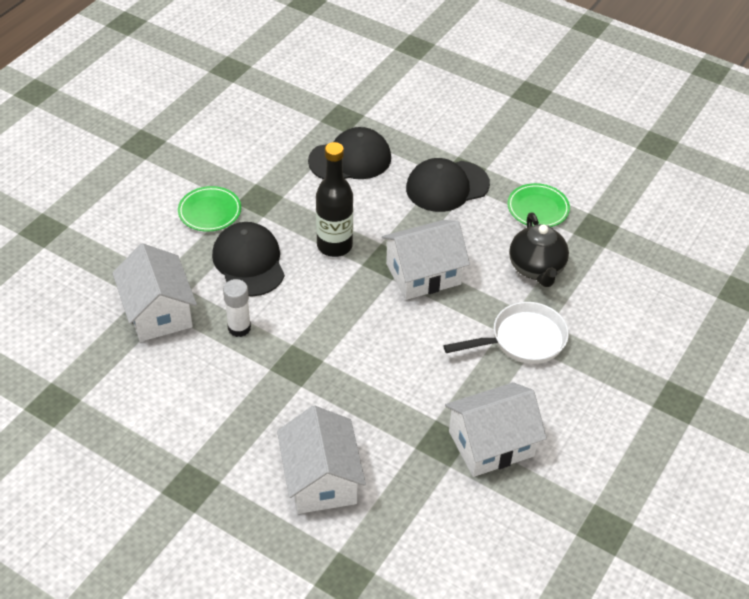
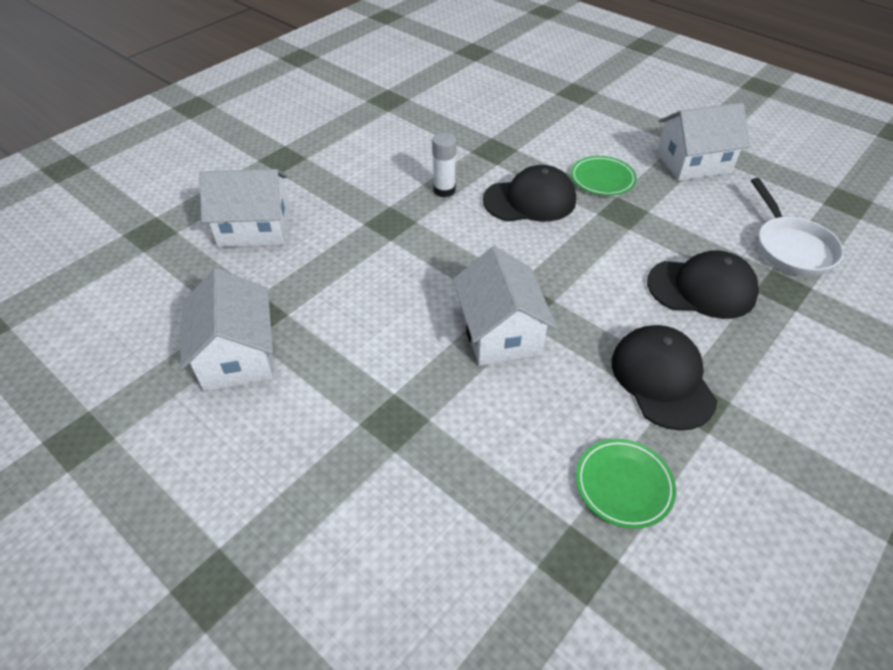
camera: 100 degrees right, 0 degrees up
(158, 312) = (472, 147): white house -> white house (693, 162)
(334, 246) = (551, 262): black bottle -> none
(350, 159) = (702, 288): black cap -> black cap turned 75 degrees counterclockwise
(522, 340) = (375, 414): white pan -> white pan (791, 247)
(536, 269) = (497, 456): black teapot -> none

